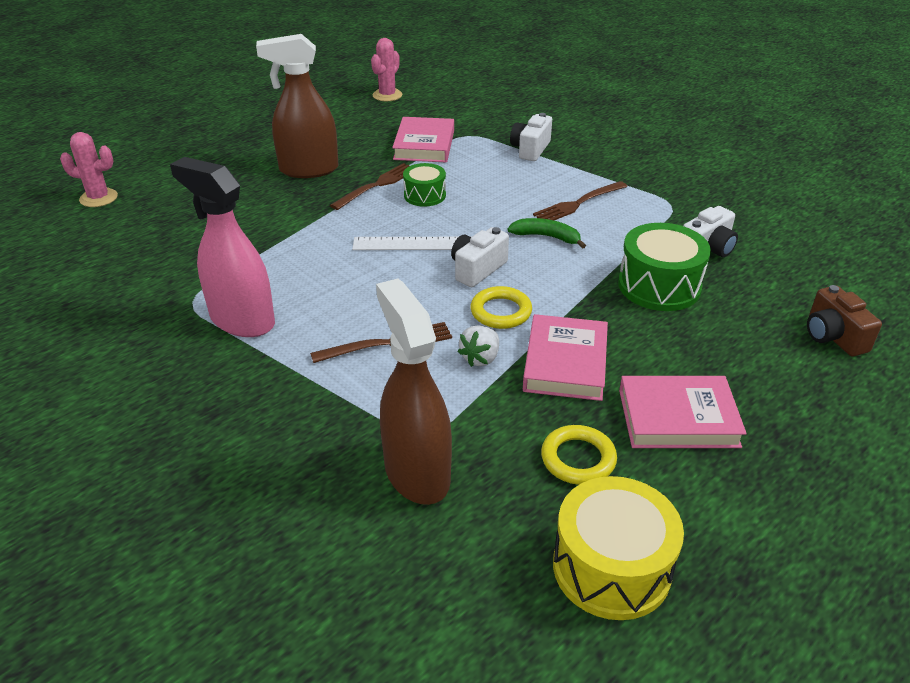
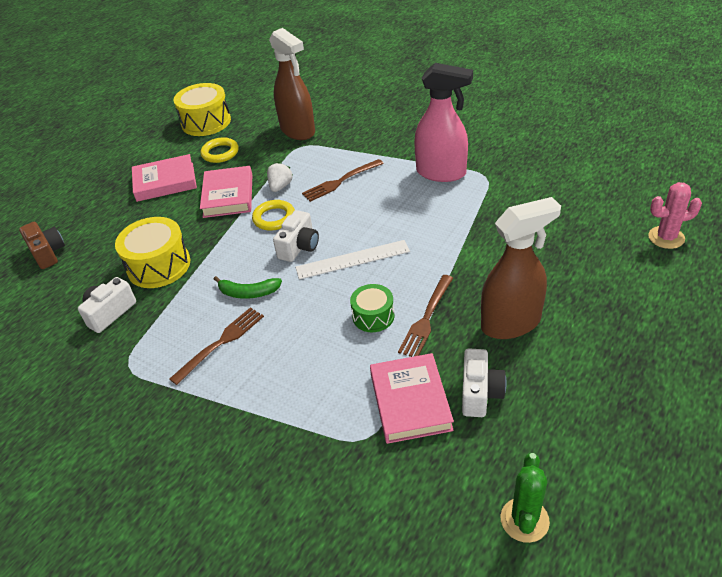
camera: 170 degrees right, 5 degrees up
(387, 95) = (524, 520): pink cactus -> green cactus
(530, 149) = (280, 426): white camera -> white camera (480, 393)
(659, 286) = (159, 265): green drum -> yellow drum

